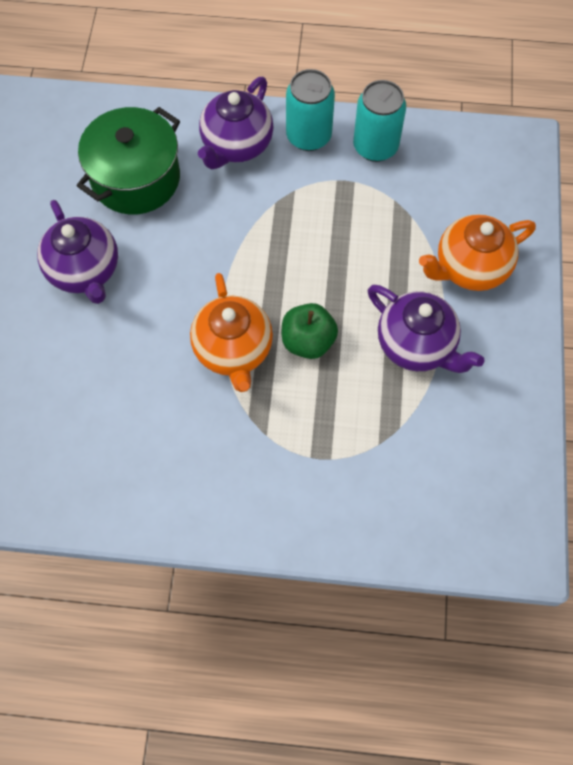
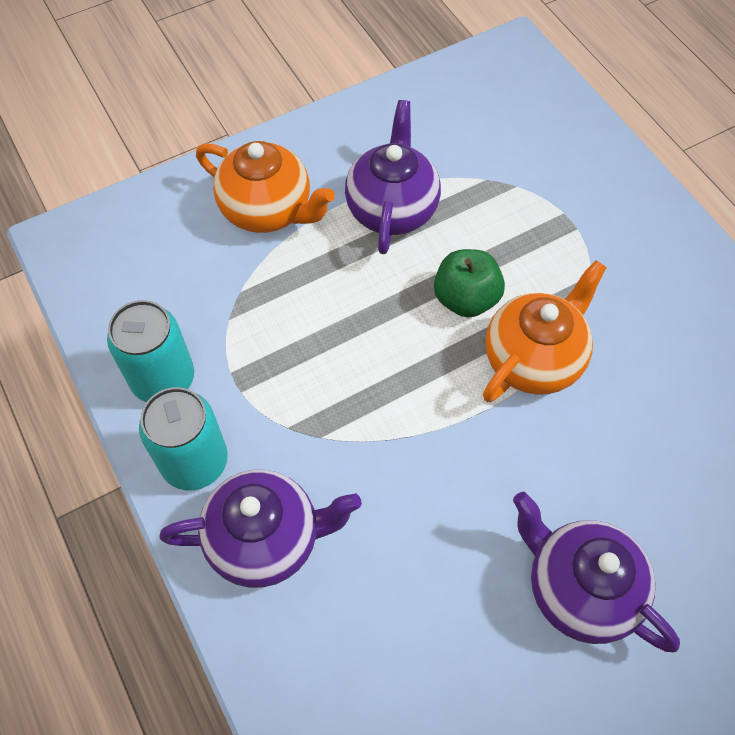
camera: 125 degrees left, 5 degrees down
(85, 271) = (579, 588): purple teapot -> purple teapot turned 75 degrees counterclockwise
(135, 178) = (406, 631): green pot -> none

